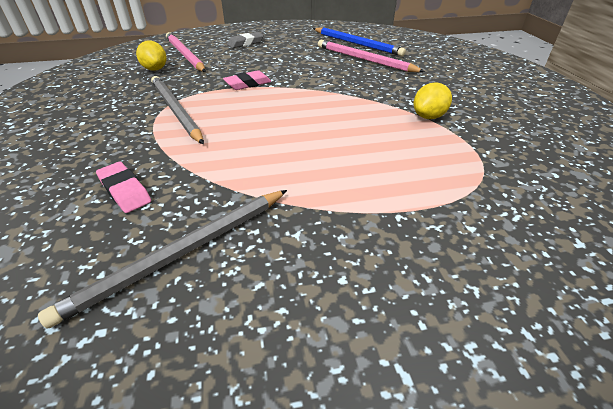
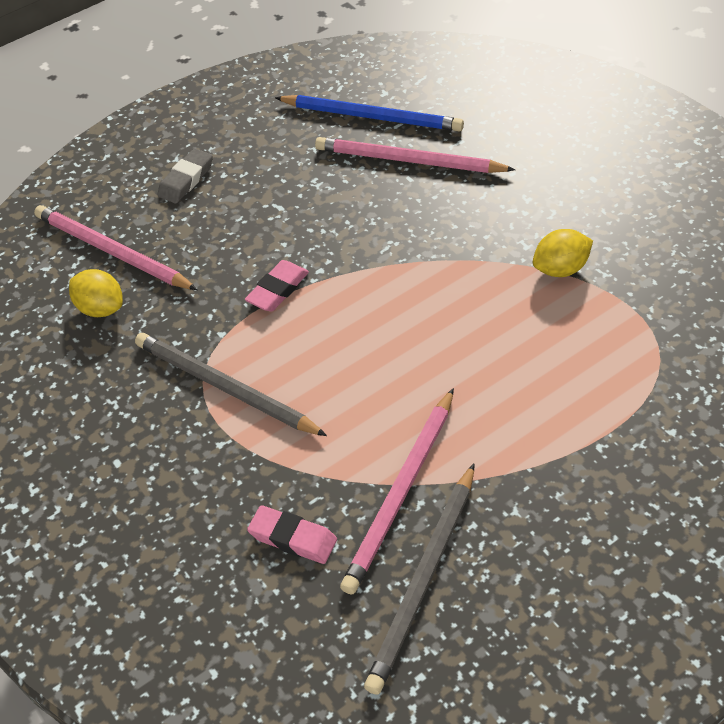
camera: 20 degrees left, 10 degrees up
(221, 192) = (401, 493): none -> pink pencil
(428, 116) = (560, 269): yellow lemon -> yellow lemon turned 45 degrees clockwise

